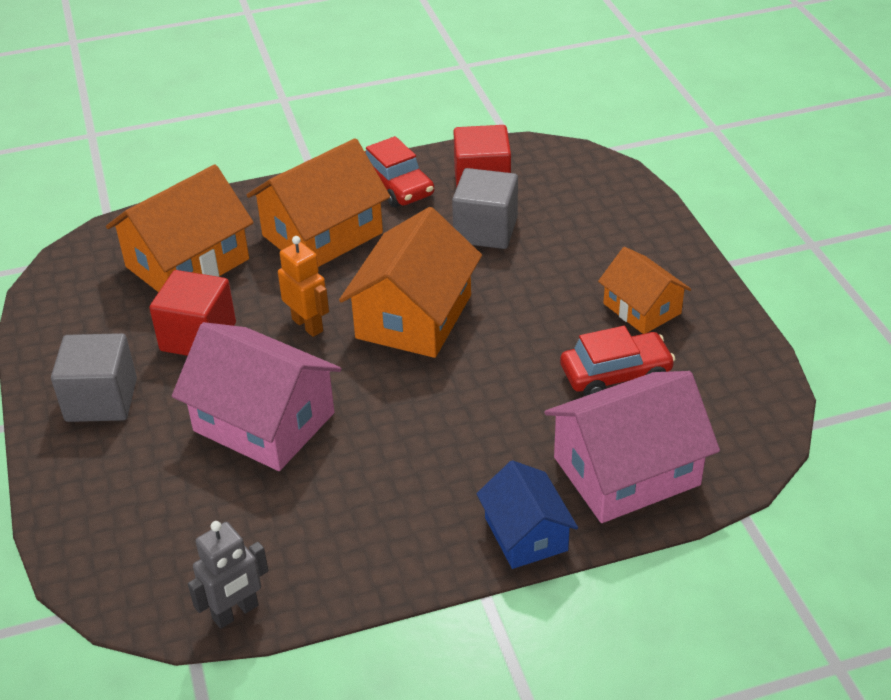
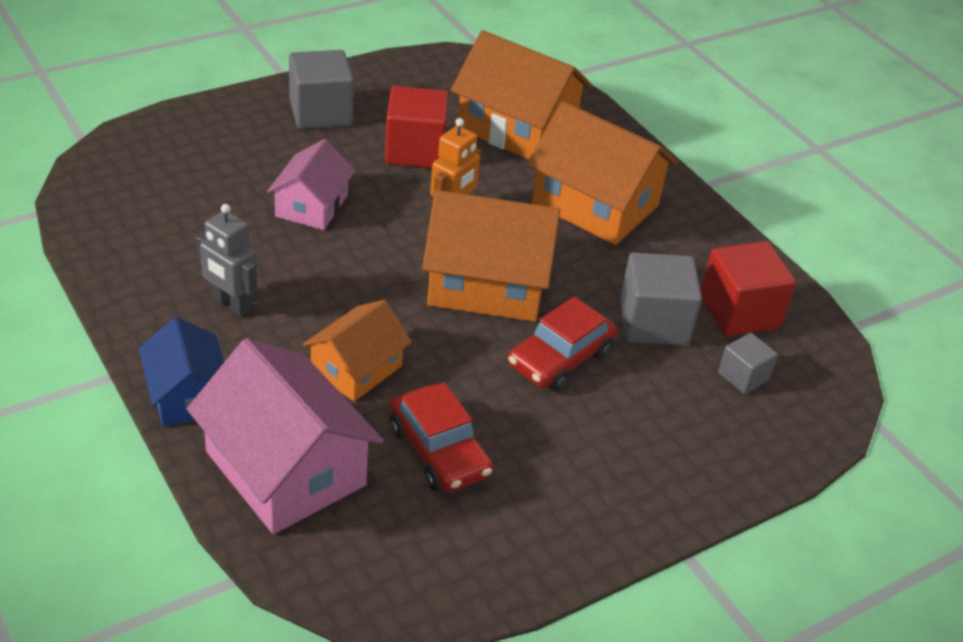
camera: 70 degrees right, 0 degrees up
(236, 612) = (84, 224): grey robot -> grey robot (231, 304)
(264, 422) = (311, 206): pink house -> pink house, size x0.60
(397, 186) = (702, 246): red car -> red car (560, 358)
(525, 534) = (187, 395): blue house -> blue house turned 75 degrees counterclockwise
(555, 197) = (743, 376): none -> grey cube
(642, 308) = (562, 469): orange house -> orange house (356, 369)

